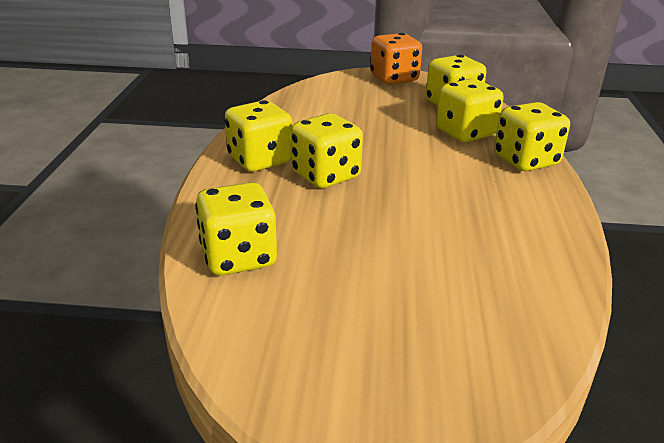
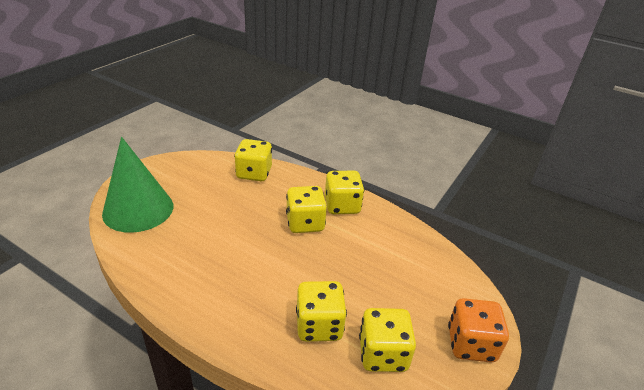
camera: 115 degrees right, 5 degrees up
(476, 344) = (138, 209): none -> green cone
(526, 161) = (250, 334): yellow dice -> none

